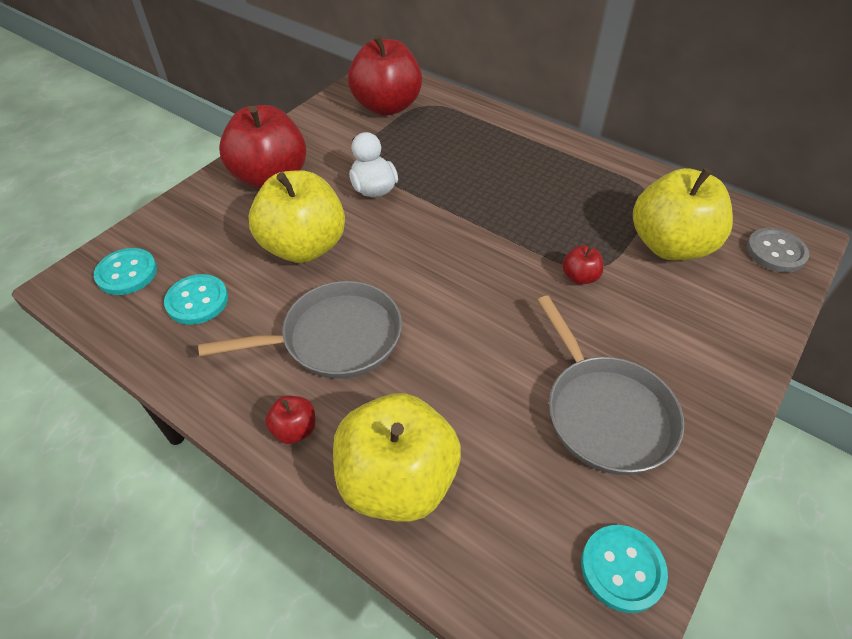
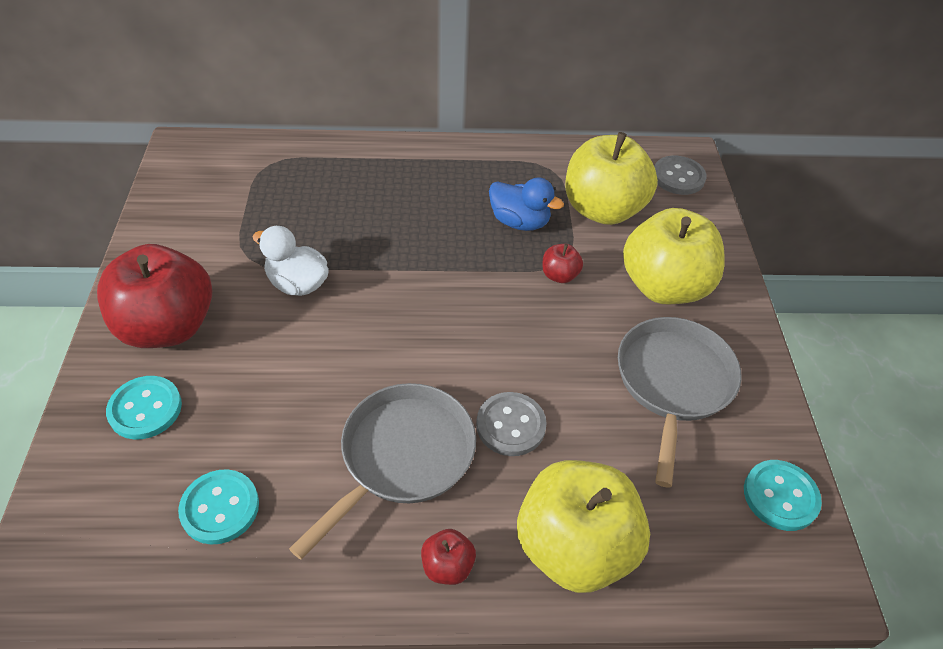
camera: 40 degrees left, 0 degrees up
(127, 273) = (99, 529): turquoise button -> turquoise button (145, 409)
(304, 246) = (282, 383): yellow apple -> yellow apple (664, 286)
(387, 106) = (226, 184): red apple -> none
(432, 363) = (510, 425): none -> grey button
(583, 222) = (519, 222): none -> blue duck
(605, 412) = (673, 383): grey pan -> grey pan turned 105 degrees counterclockwise

